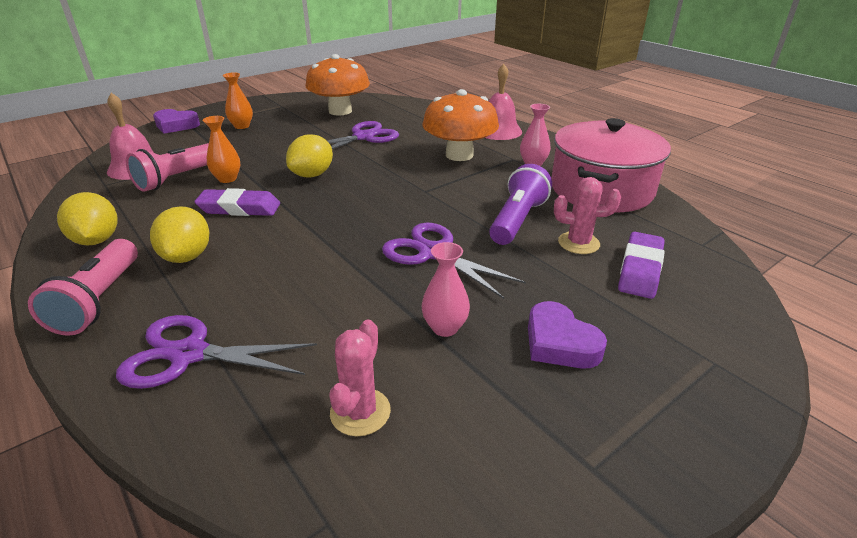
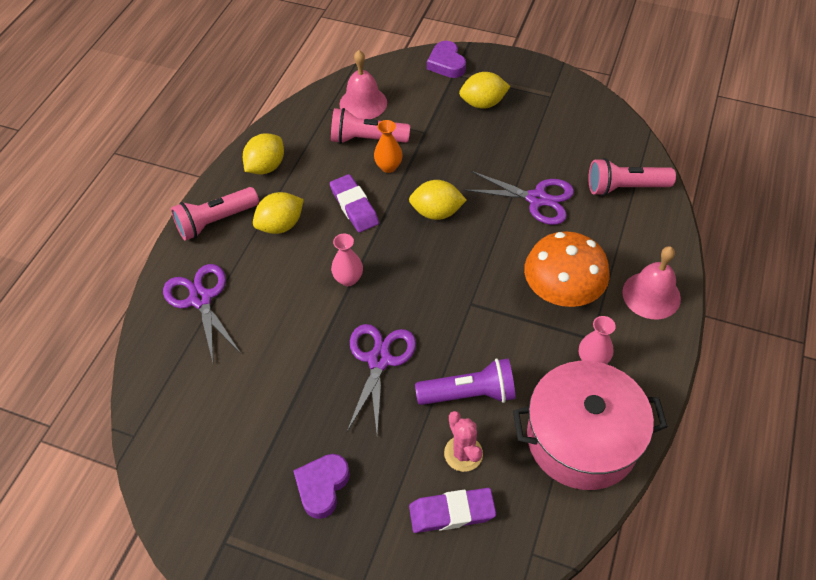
camera: 60 degrees right, 20 degrees up
(242, 126) = (483, 103): orange vase -> yellow lemon
(340, 111) = (579, 144): orange mushroom -> none
(360, 412) = (204, 408): pink cactus -> none
(399, 111) = (625, 187): none -> pink flashlight
(445, 327) = (298, 412): pink vase -> pink vase (348, 279)

